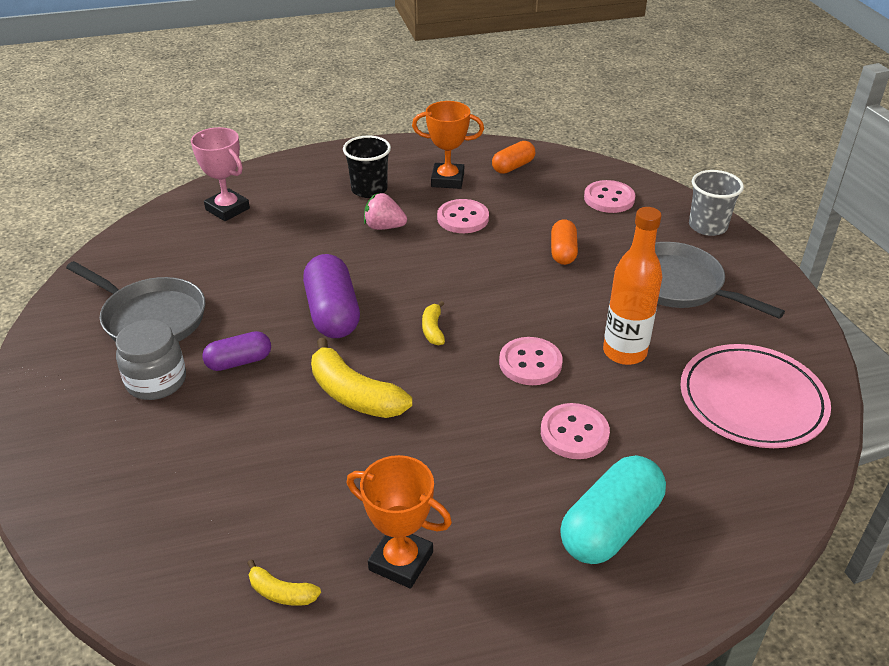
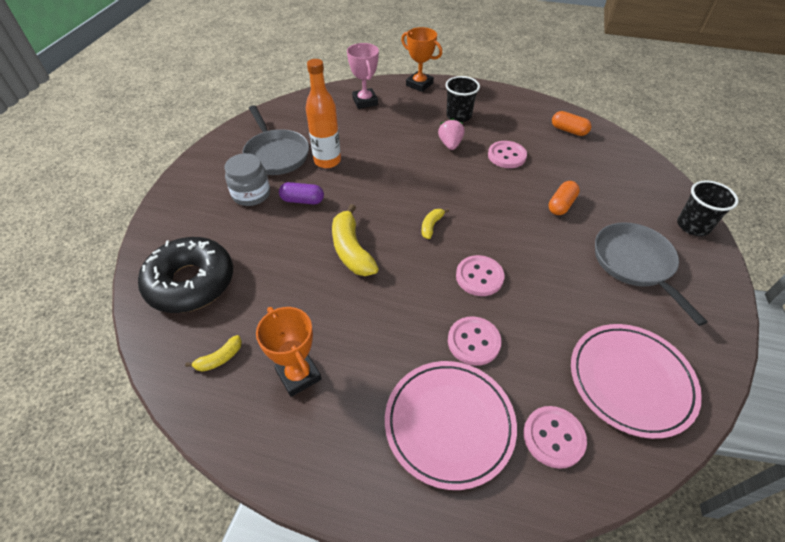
camera: 30 degrees right, 10 degrees up
(160, 524) = (191, 282): none -> black donut
(281, 592) = (219, 358): yellow banana -> yellow banana turned 90 degrees counterclockwise
(332, 313) = (377, 190): purple capsule -> none
(384, 227) = (450, 144): pink strawberry -> pink strawberry turned 45 degrees clockwise
(447, 180) = (515, 125): orange trophy -> orange trophy (419, 84)
(513, 167) = (568, 130): orange capsule -> orange capsule turned 45 degrees clockwise
(609, 198) = (625, 177): pink button -> pink button (553, 437)
(610, 526) = (449, 424): turquoise capsule -> pink plate
(624, 352) = (554, 298): orange bottle -> orange bottle (327, 161)
(707, 226) = (693, 226): grey cup -> black cup

